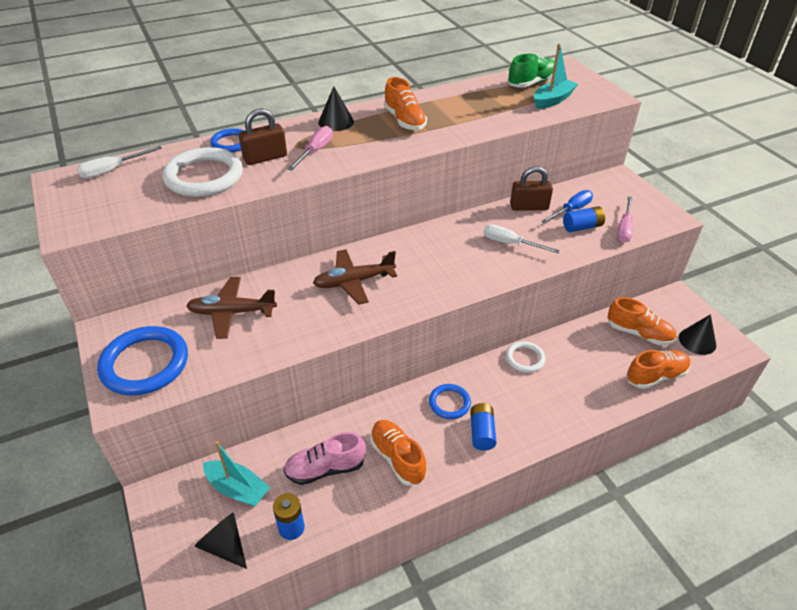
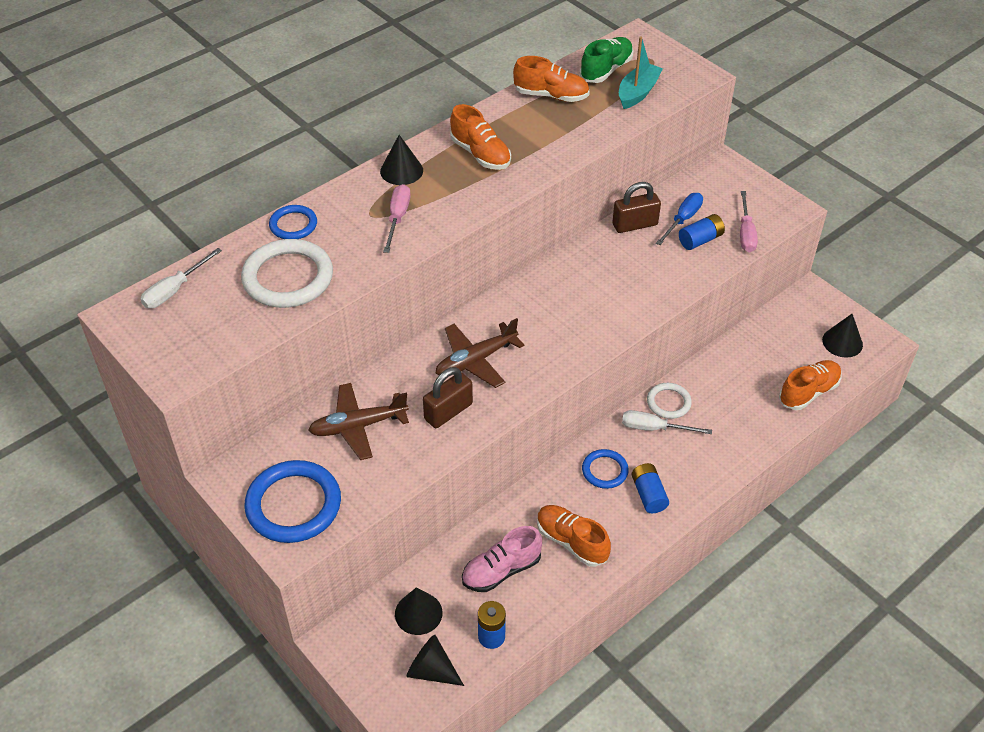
camera: 15 degrees left, 5 degrees up
(237, 489) = (418, 613): turquoise boat -> black cone
(265, 157) = (344, 238): brown padlock -> brown padlock (448, 411)
(510, 243) = (629, 277): white screwdriver -> white screwdriver (654, 428)
(638, 333) = (780, 346): orange shoe -> orange shoe (551, 95)

